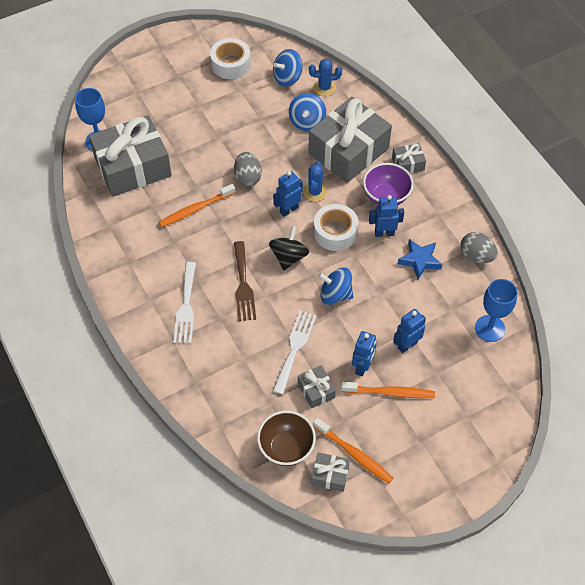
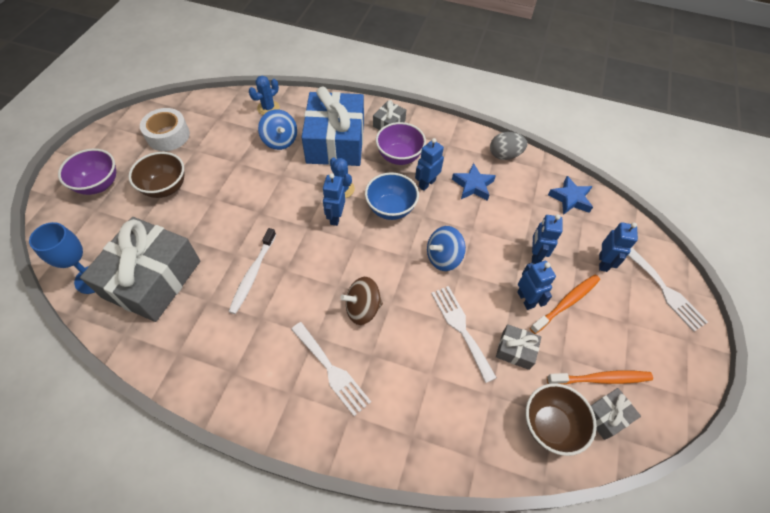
camera: 45 degrees left, 0 degrees up
(154, 74) = (99, 185): none -> purple bowl
(194, 106) = (165, 188): none -> brown bowl
(195, 209) = (252, 274): orange toothbrush -> white toothbrush
(243, 285) = (362, 308): brown fork -> brown spinning top
(248, 177) = (274, 215): grey egg -> none
(287, 78) = (230, 118): blue spinning top -> none
(289, 257) = (375, 255): black spinning top -> none
(335, 232) = (391, 209): white tape -> blue bowl
(348, 151) = (335, 142): grey gift -> blue gift
(455, 390) = (603, 262): none -> blue robot
(479, 447) = (666, 291): none -> white fork
(489, 328) = (570, 199): blue goblet -> blue star

